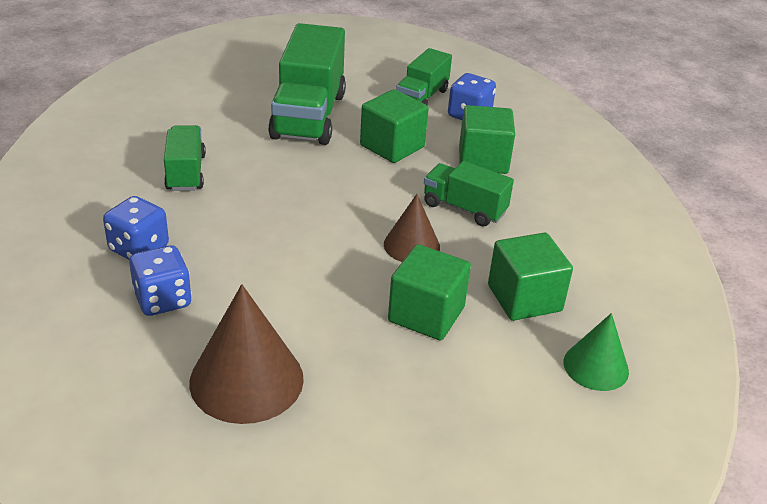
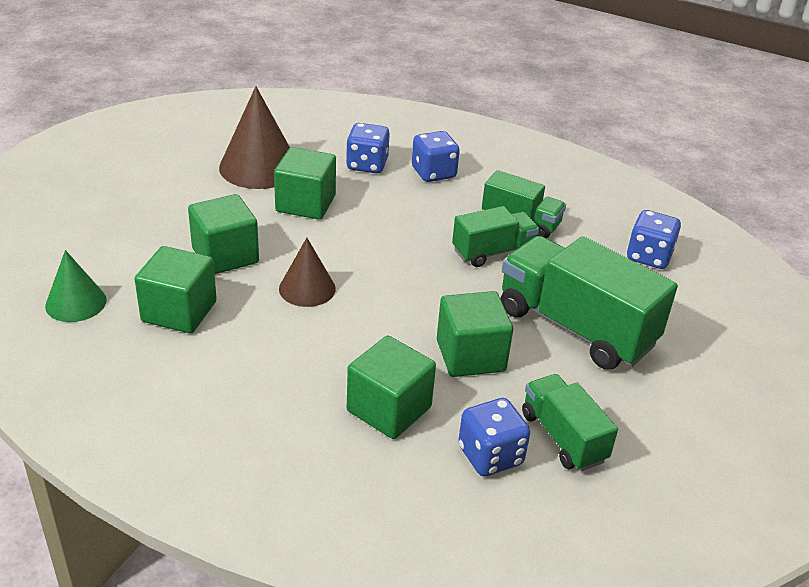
camera: 125 degrees right, 0 degrees up
(178, 105) = (648, 257): none -> blue dice
(286, 307) = (305, 204): none -> green cube
(464, 208) = (323, 346): green truck -> green truck (493, 252)

